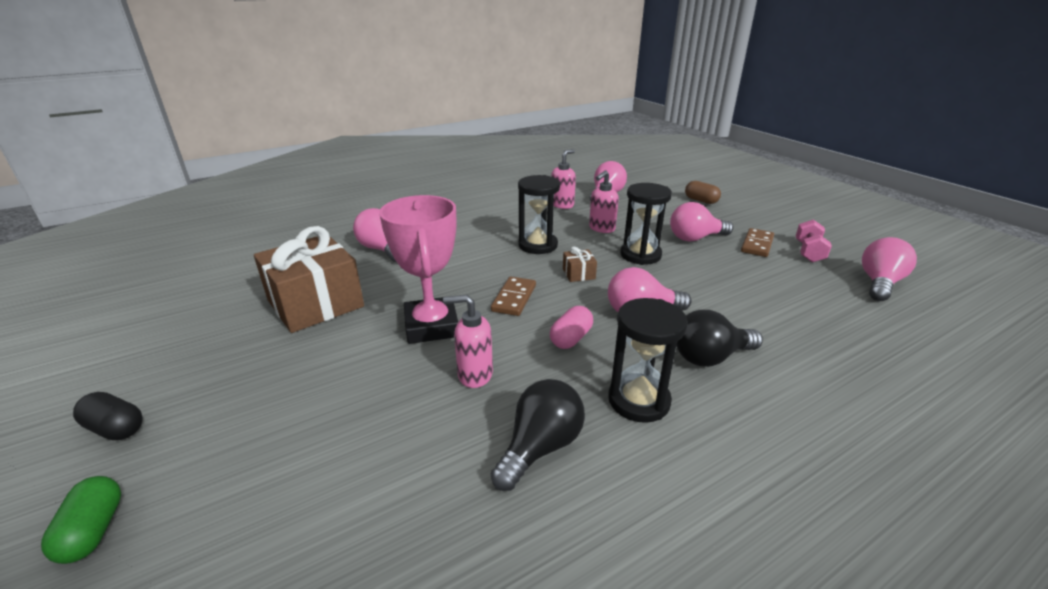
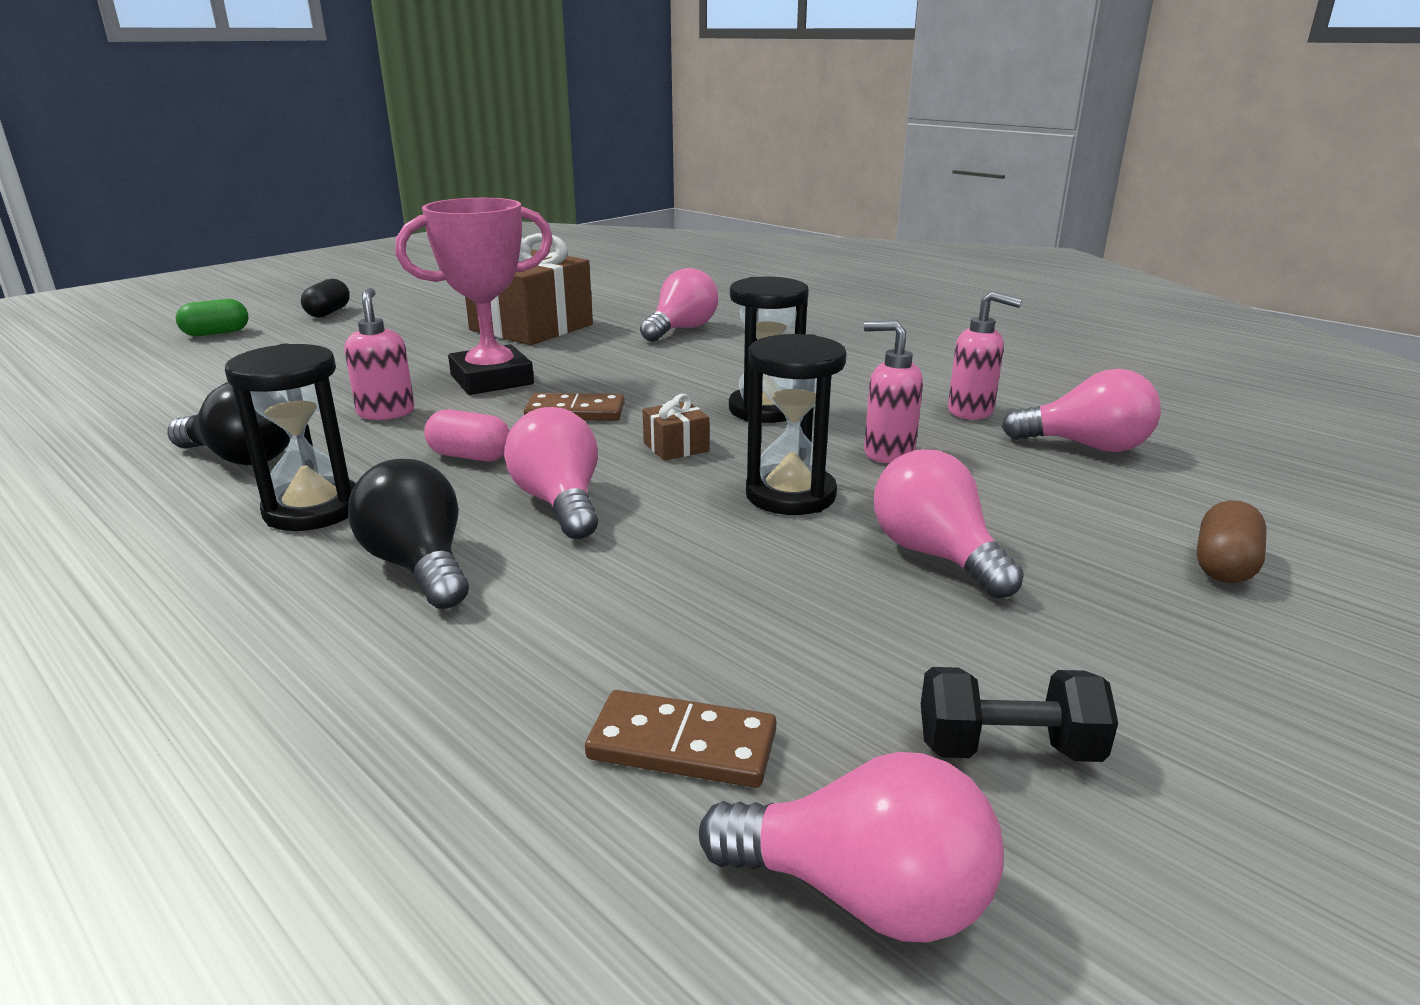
camera: 75 degrees right, 5 degrees down
(757, 245) = (978, 648): brown domino -> brown domino (682, 745)
(808, 252) = (1007, 749): pink dumbbell -> black dumbbell

